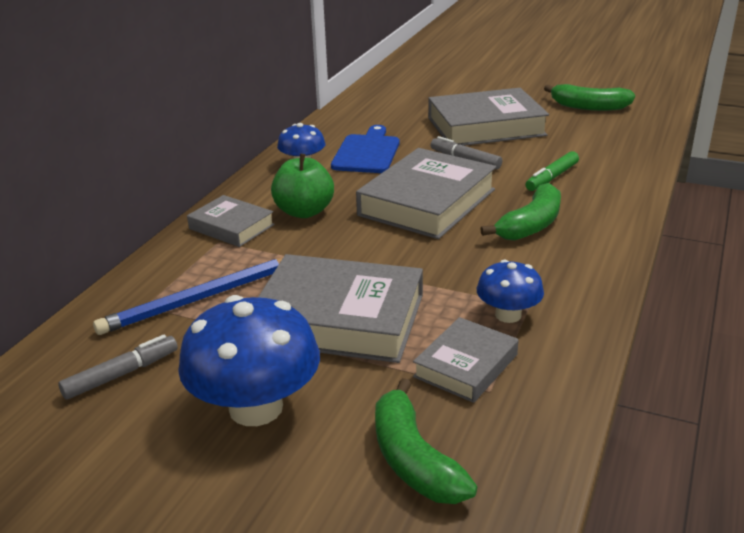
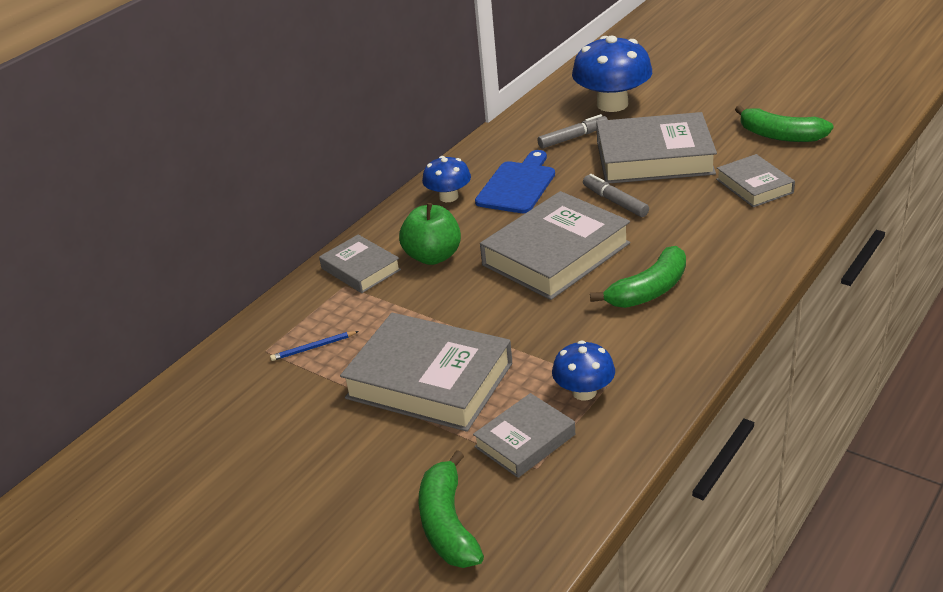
camera: 15 degrees right, 5 degrees up
(121, 374) = (232, 418): grey marker -> grey marker (573, 138)
(200, 299) = (313, 348): blue pencil -> blue pencil, size x0.45
(256, 408) = (333, 461): blue mushroom -> blue mushroom (612, 104)
(552, 177) = (696, 232): green marker -> none
(586, 142) = (754, 186): none -> grey book

